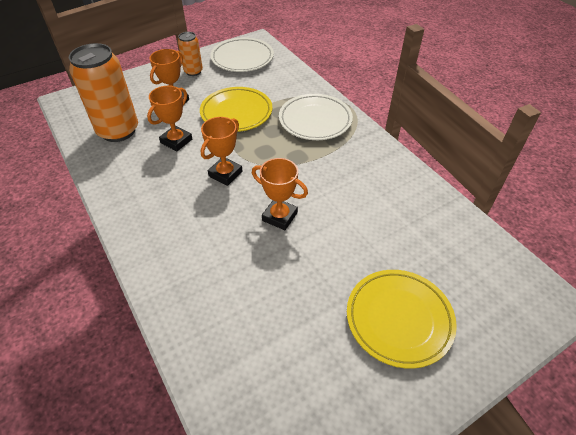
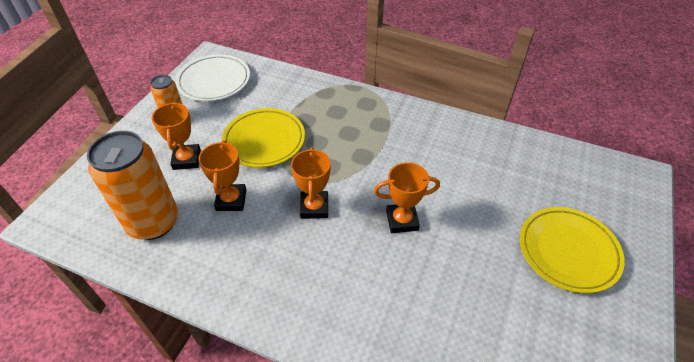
camera: 35 degrees left, 0 degrees up
(315, 120) = (345, 114): white plate -> none

